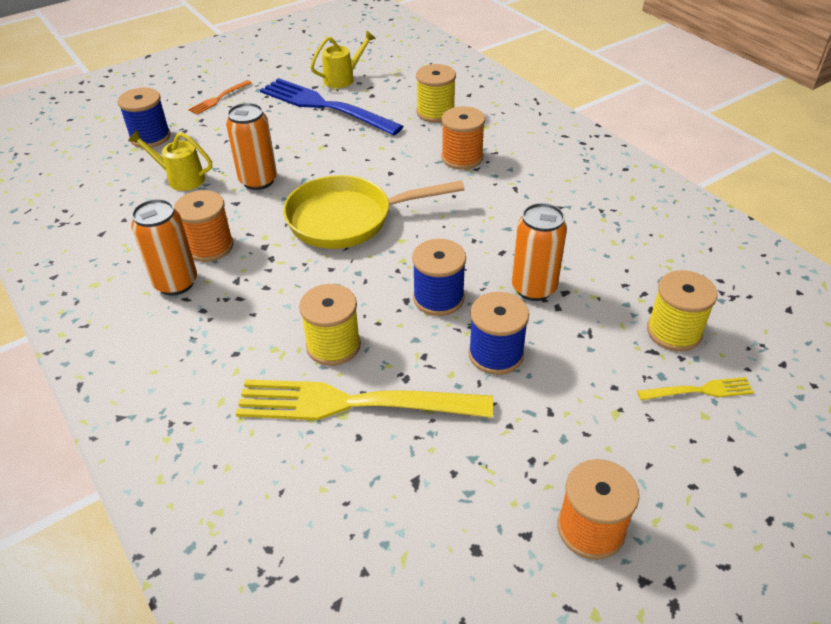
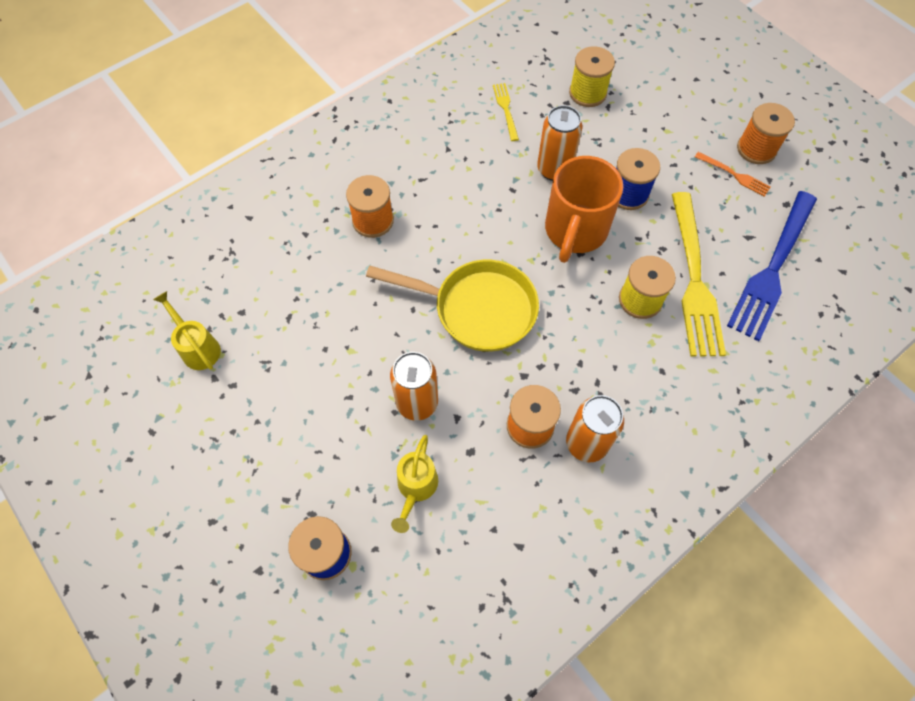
camera: 95 degrees left, 20 degrees up
(218, 99) = (234, 490): orange fork -> orange fork (734, 175)
(324, 106) = (263, 360): blue fork -> blue fork (772, 269)
(348, 219) = (477, 309): yellow pan -> yellow pan turned 60 degrees counterclockwise
(435, 112) = (285, 246): yellow spool -> none
(438, 298) = (575, 231): blue spool -> orange mug
(700, 390) = (638, 87): yellow fork -> yellow fork (505, 109)

